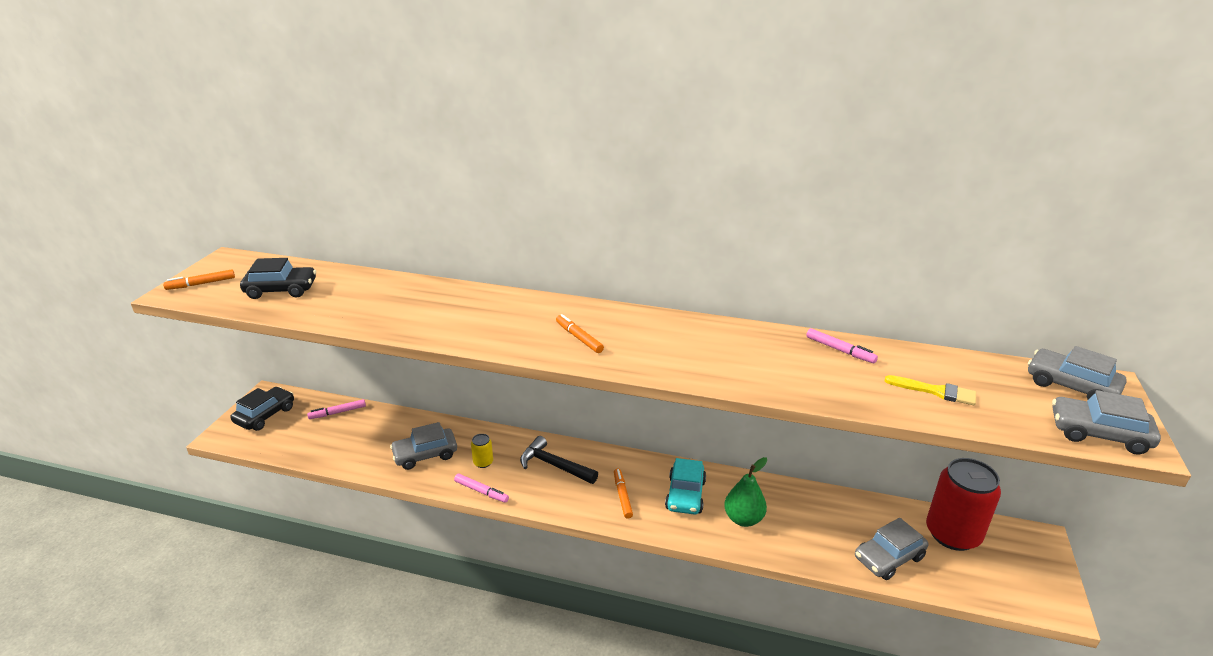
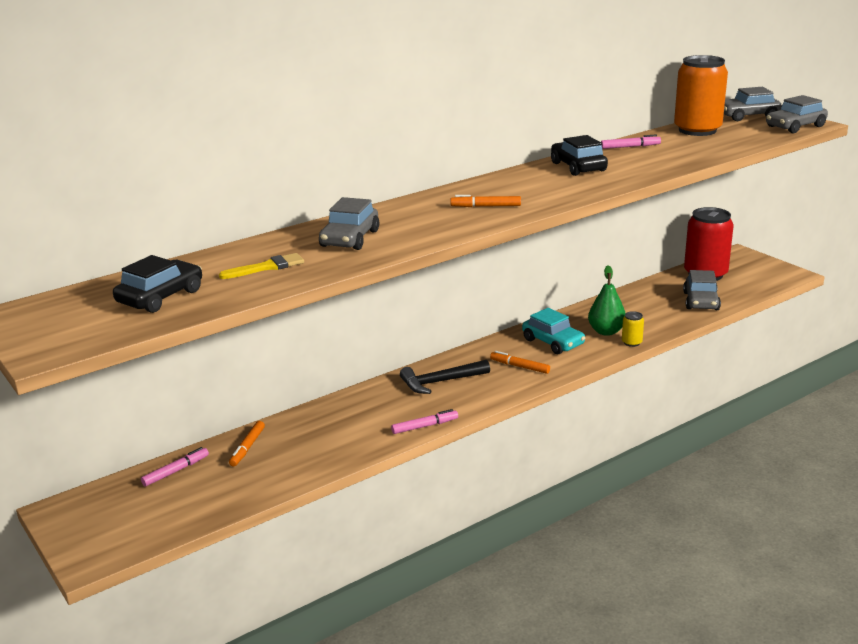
camera: 50 degrees left, 5 degrees down
(201, 284) = (53, 334): orange marker -> orange marker (247, 447)
(265, 415) = (99, 520): black car -> black car (578, 167)
(337, 412) = (176, 471): pink marker -> pink marker turned 150 degrees counterclockwise
(425, 455) = (330, 439): grey car -> grey car (350, 238)
(483, 462) = (386, 413): yellow can -> yellow can (631, 342)
(935, 391) = (709, 142): yellow brush -> yellow brush (266, 267)
(960, 370) = (697, 130): none -> orange can

